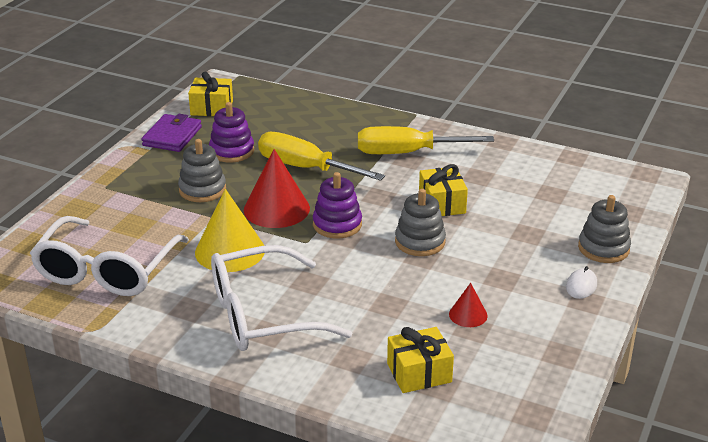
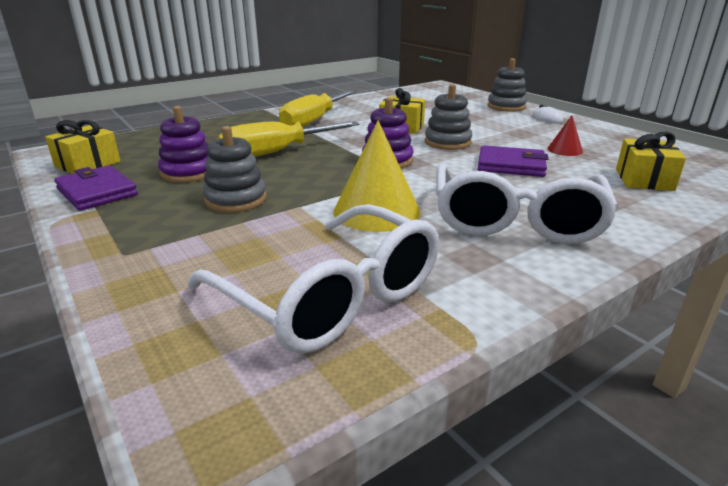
camera: 60 degrees left, 5 degrees down
(276, 209) = (327, 176): red cone -> none
(386, 291) = (511, 165): none -> purple wallet

